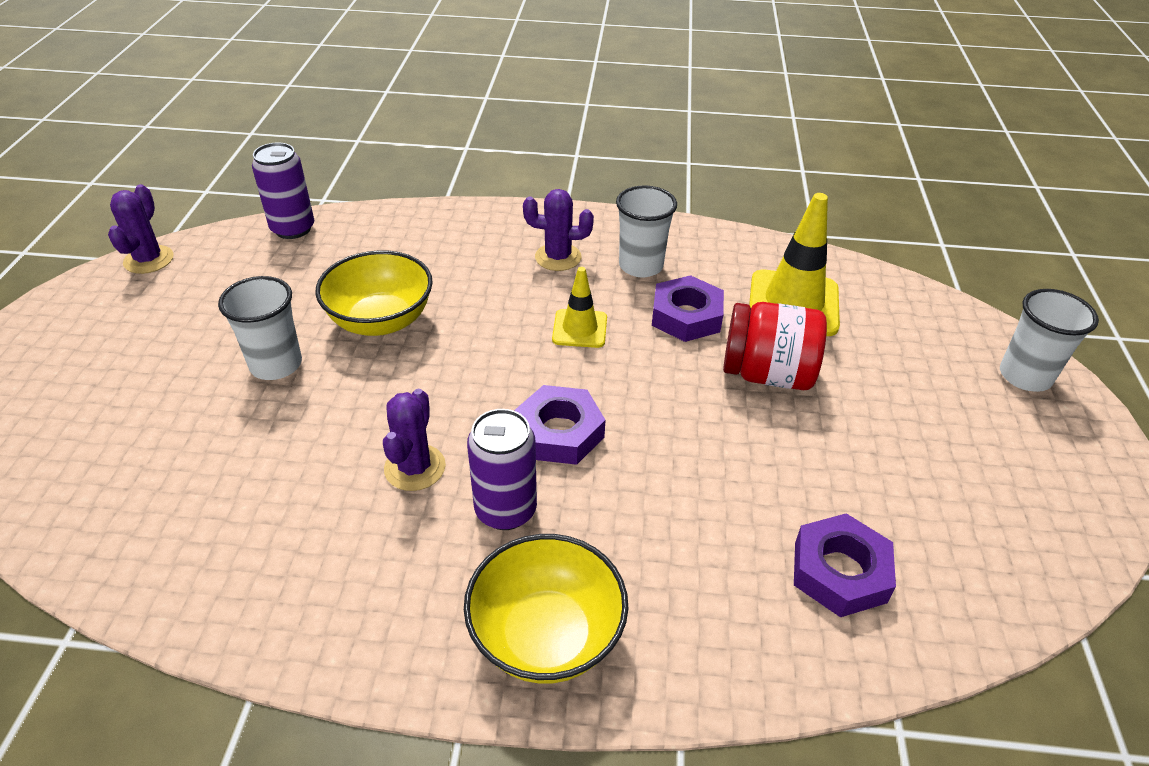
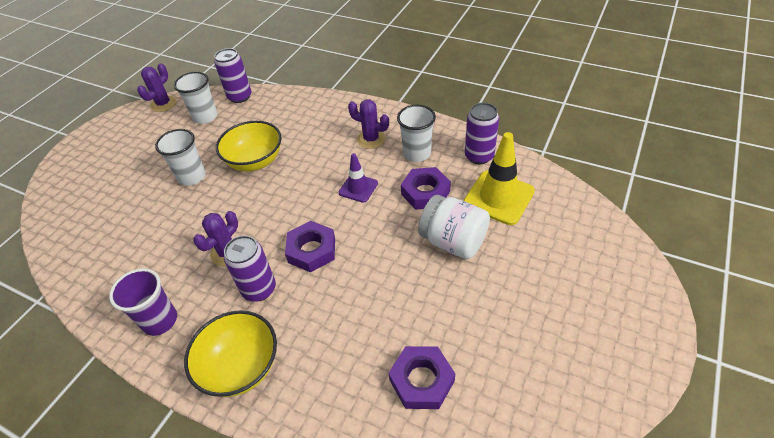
camera: 25 degrees right, 5 degrees up
(352, 605) = (160, 321): none -> purple cup
(579, 329) = (358, 188): yellow traffic cone -> purple traffic cone
(733, 254) = (479, 156): none -> purple can
(767, 374) = (453, 242): red jar -> white jar
(1025, 376) = (630, 283): white cup -> white cup (205, 117)

